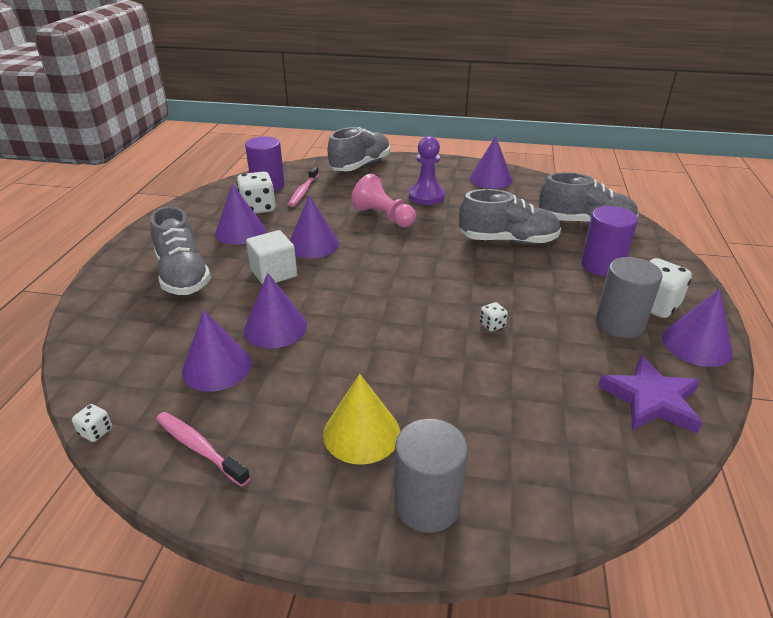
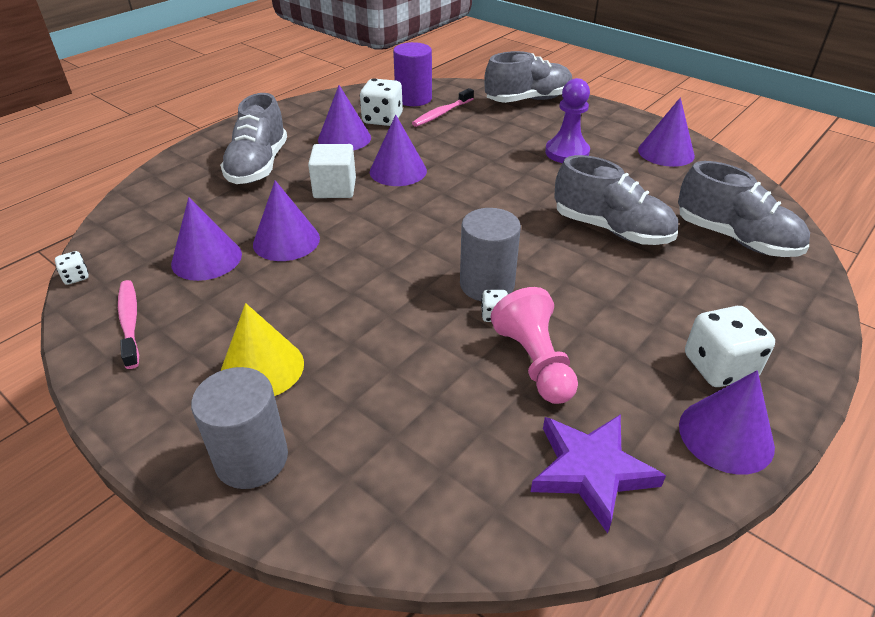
camera: 30 degrees right, 5 degrees up
(384, 216) = (497, 162): pink pawn -> pink pawn (534, 362)
(602, 265) = (701, 296): purple cylinder -> none
(619, 323) = (648, 371): grey cylinder -> grey cylinder (487, 285)

